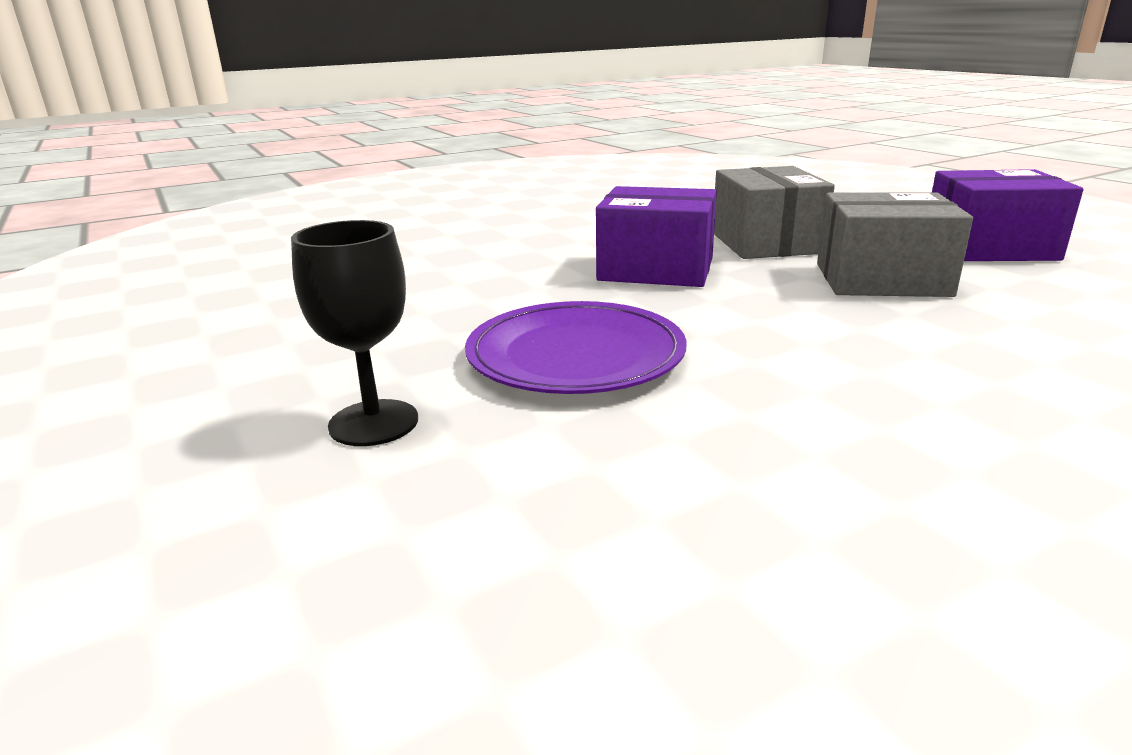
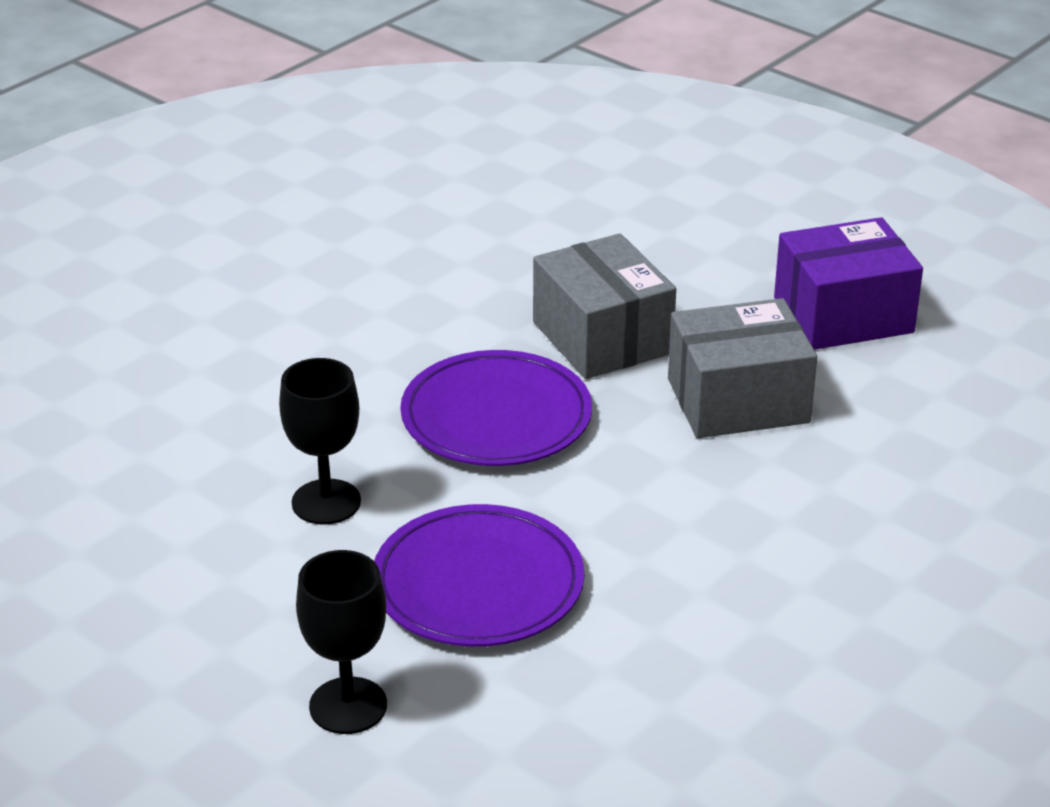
camera: 20 degrees left, 10 degrees up
(481, 296) = (326, 502): none -> black goblet
(656, 269) = (496, 417): purple box -> purple plate

